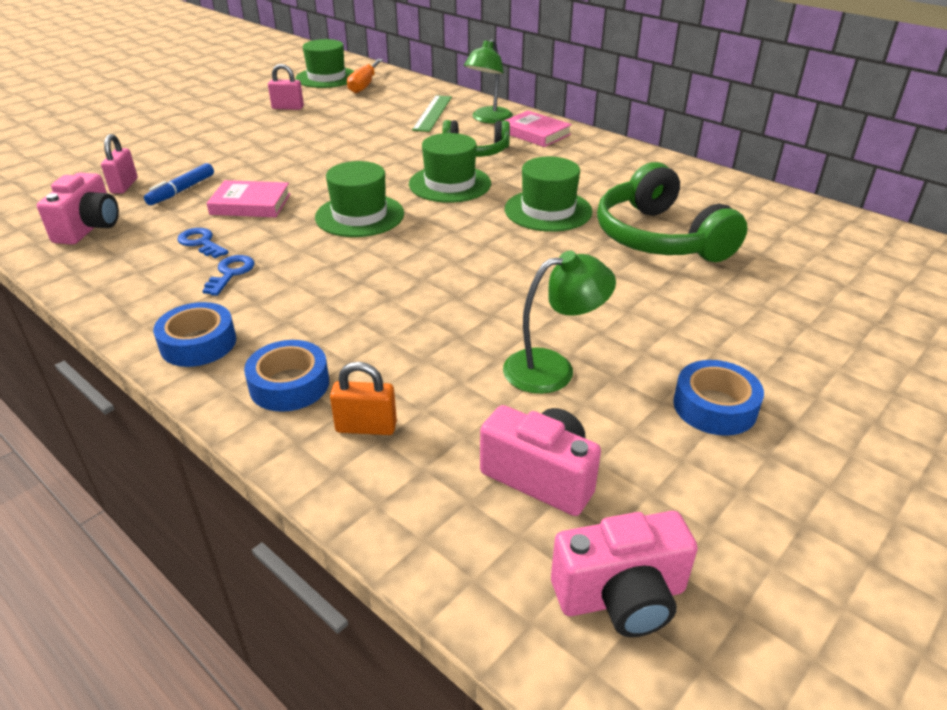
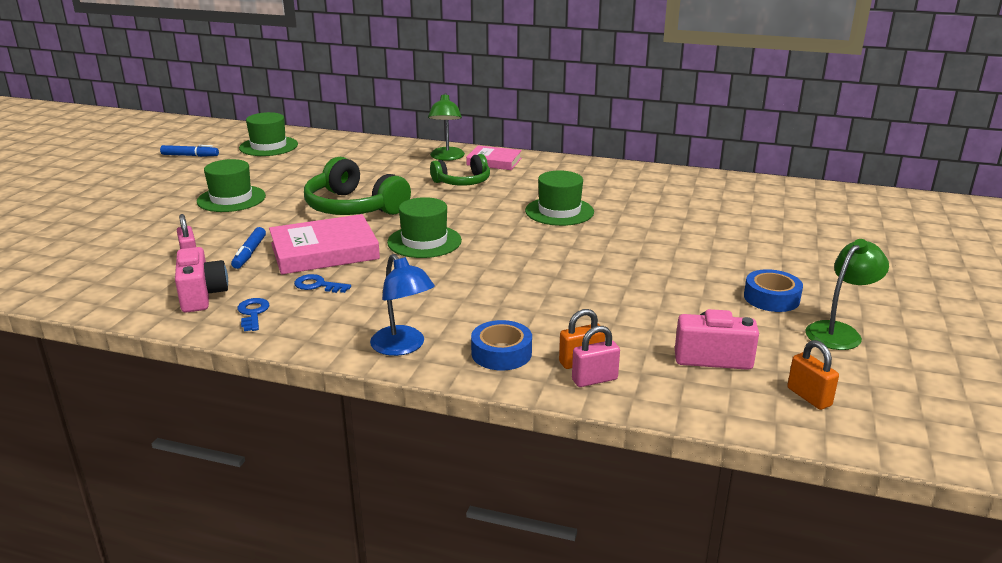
camera: 25 degrees left, 10 degrees down
(198, 343) = (403, 347): blue tape -> blue lamp
(230, 273) = (370, 299): blue key -> blue key (253, 313)
(247, 76) = (190, 156): none -> blue marker
(250, 204) = (324, 251): pink book -> pink book, size x1.63
(288, 108) = (263, 175): pink padlock -> pink padlock (594, 380)
(364, 85) = (311, 147): orange screwdriver -> none
(433, 113) = (396, 160): green ruler -> none
(450, 184) = (468, 207): green hat -> green hat (231, 199)
(553, 368) = (661, 302): green lamp -> green lamp (839, 332)
(621, 597) = (809, 397): pink camera -> orange padlock
(660, 238) = (650, 214): green headphones -> green headphones (354, 207)

